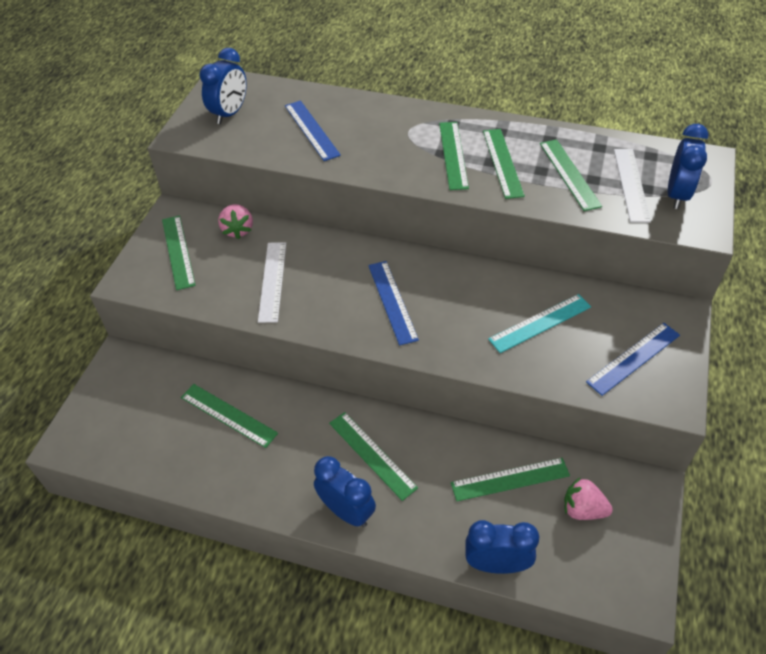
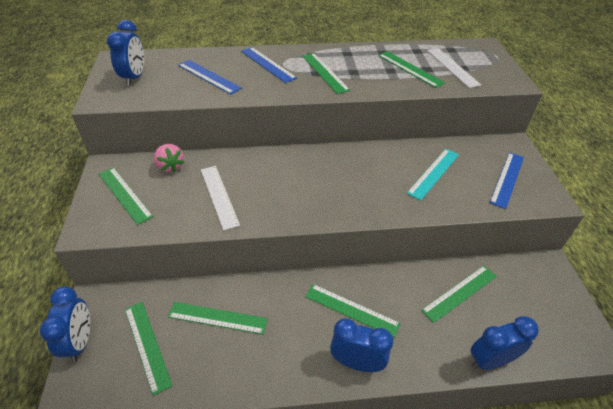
camera: 25 degrees left, 5 degrees down
(392, 301) = (322, 186): blue ruler -> blue ruler (267, 64)
(502, 163) = (362, 71): green ruler -> green ruler (147, 345)
(583, 509) = (520, 297): pink strawberry -> none
(676, 195) = (484, 67): blue clock -> blue clock (80, 341)

